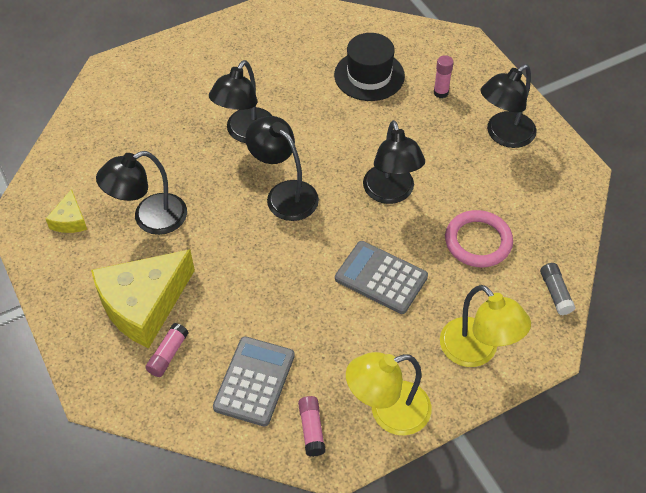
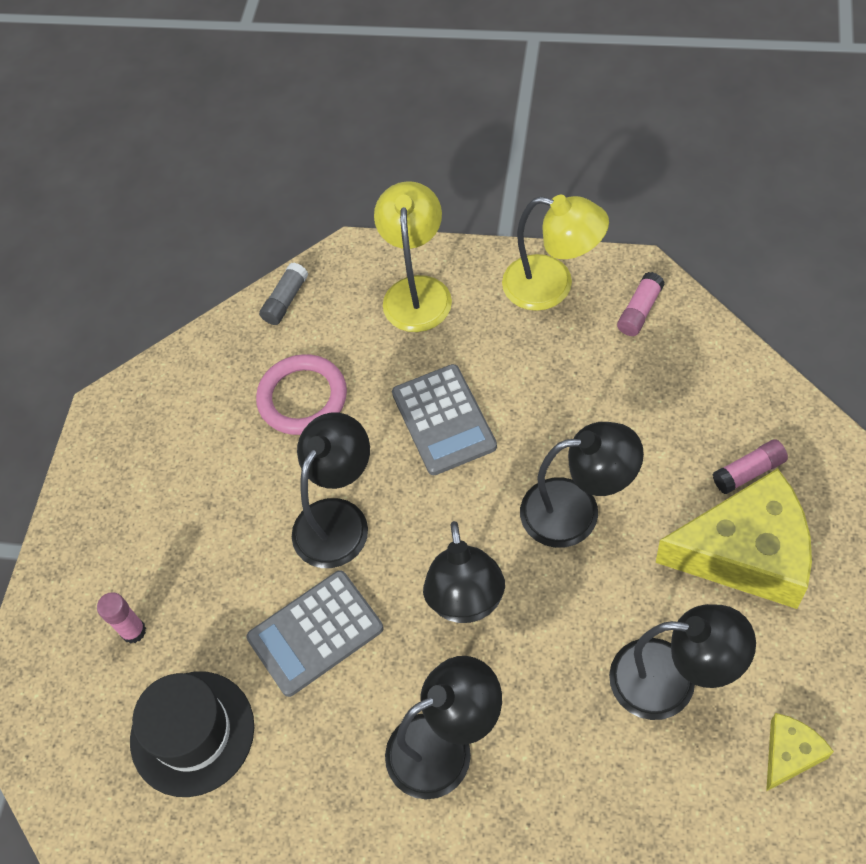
camera: 135 degrees left, 5 degrees up
(254, 381) = (667, 388): grey calculator -> grey calculator (315, 633)
(504, 135) = (132, 511): black lamp -> black lamp (576, 510)

